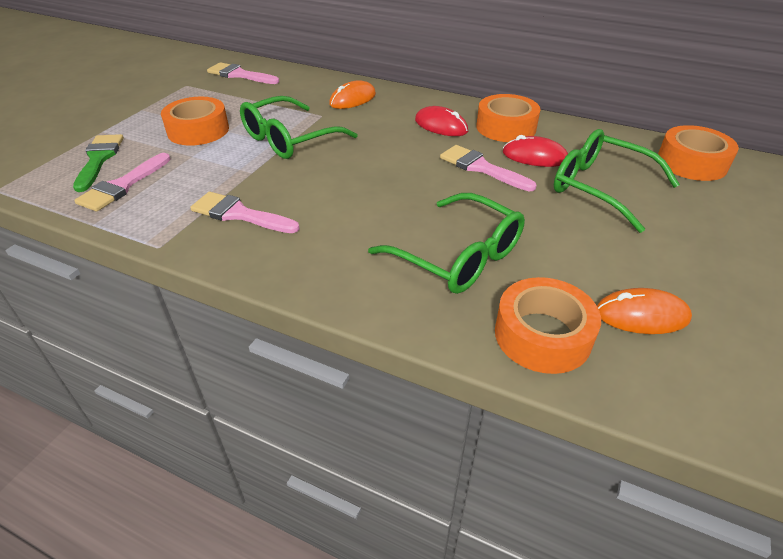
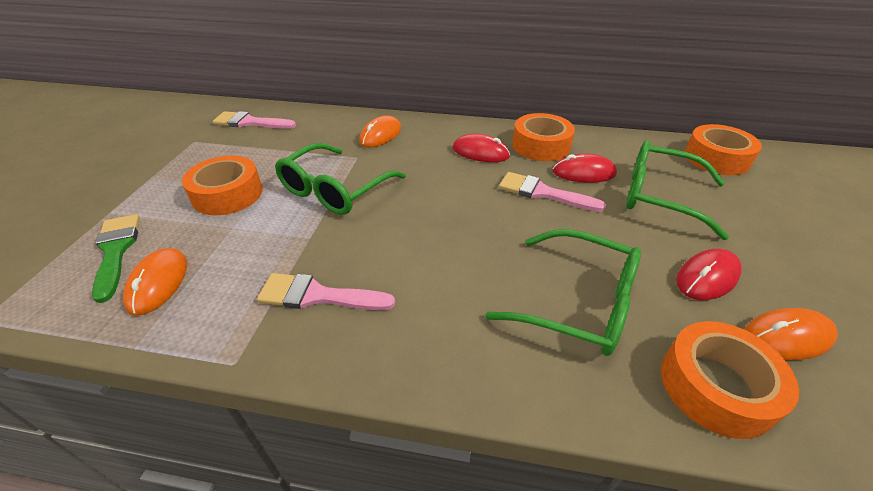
camera: 15 degrees left, 0 degrees up
(122, 186) = (158, 283): pink brush -> orange mouse
(598, 259) = (707, 277): none -> red mouse

